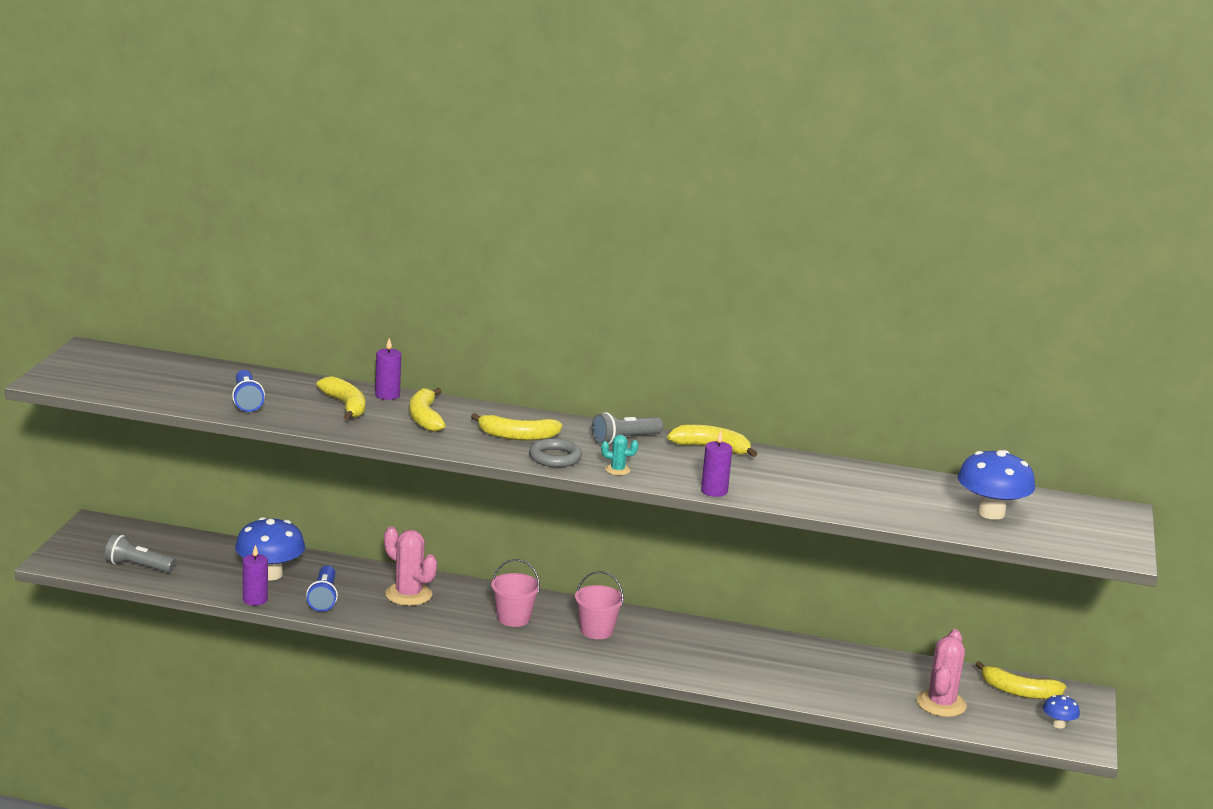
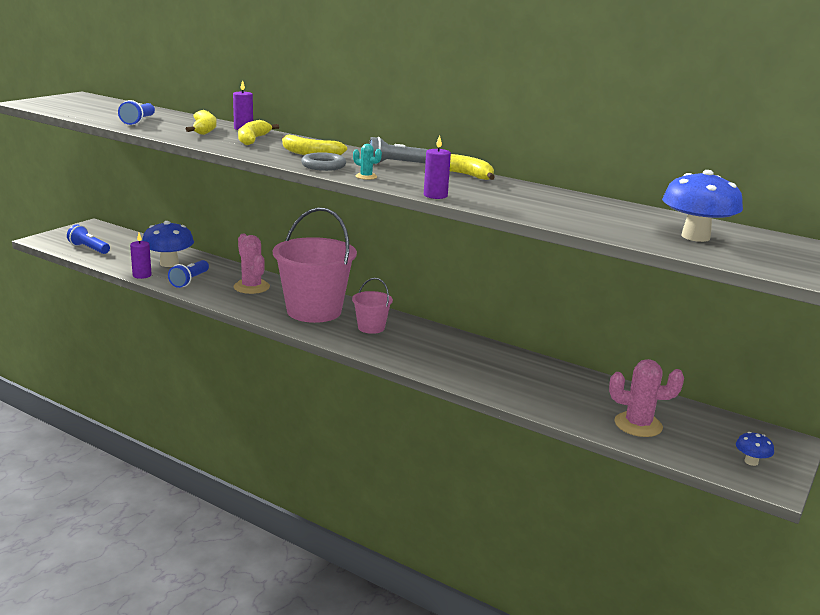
camera: 20 degrees right, 0 degrees up
(138, 566) = (89, 248): grey flashlight -> blue flashlight
(513, 618) = (314, 311): pink bucket -> pink bucket, size x2.10
(941, 704) = (638, 425): pink cactus -> pink cactus turned 60 degrees clockwise
(1019, 692) = (722, 427): yellow banana -> none

